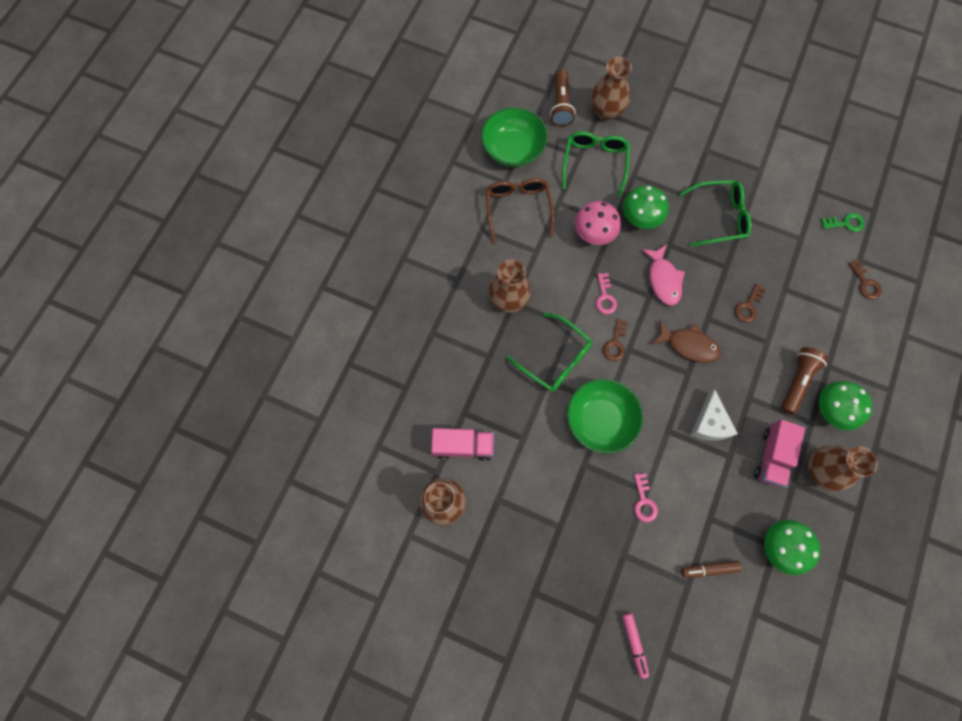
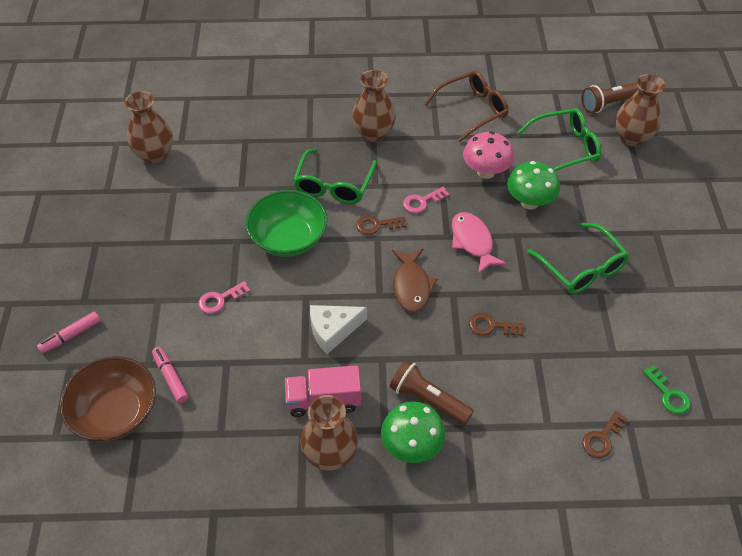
camera: 65 degrees right, 20 degrees down
(463, 446) = (213, 150): pink truck -> none
(513, 149) = (532, 86): green bowl -> none
(663, 279) = (473, 242): pink fish -> pink fish turned 105 degrees clockwise
(709, 569) = (170, 377): brown marker -> pink marker
(727, 625) = (115, 412): none -> brown bowl
(779, 547) = (221, 438): green mushroom -> none
(797, 381) = (428, 400): brown flashlight -> brown flashlight turned 150 degrees counterclockwise

